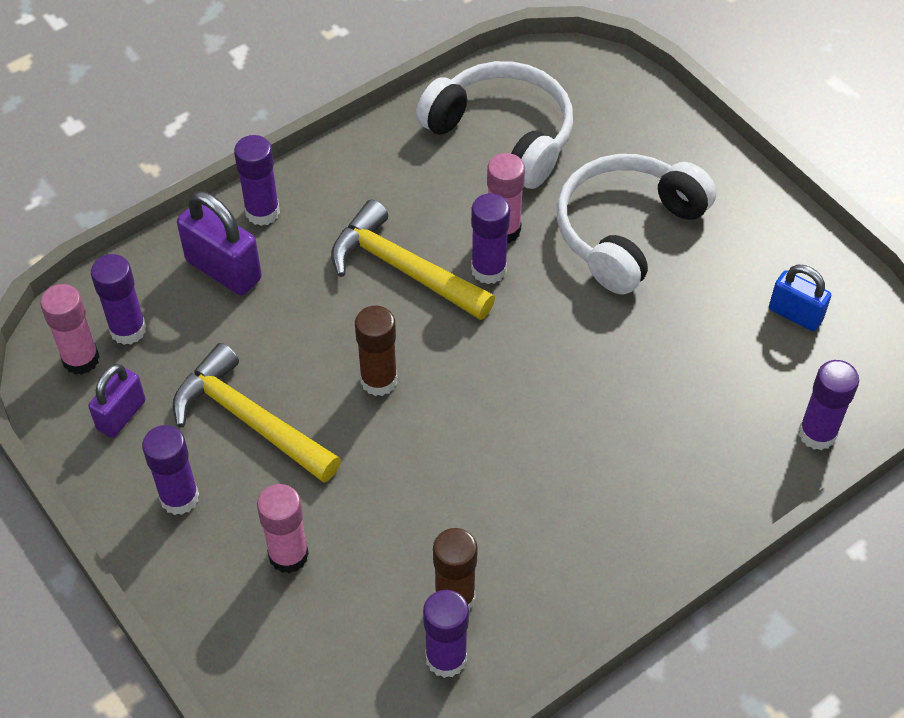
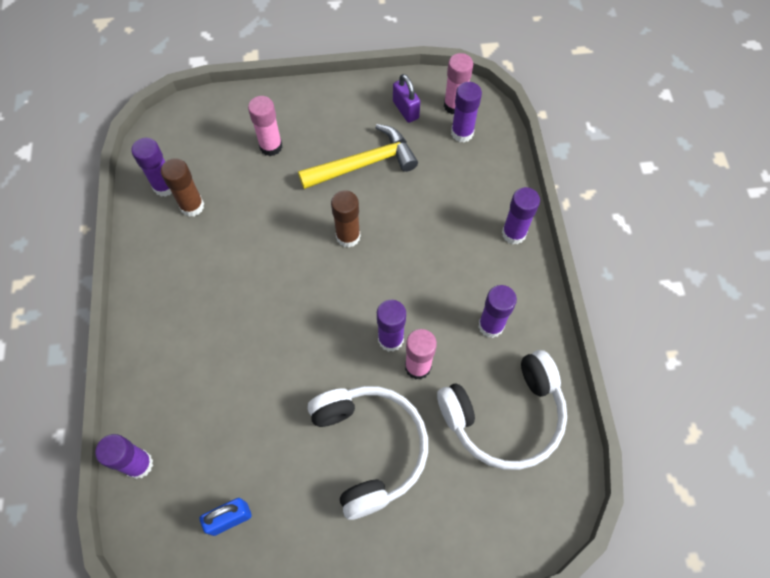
camera: 120 degrees right, 10 degrees up
(179, 498) = (337, 115): purple glue stick -> purple glue stick (491, 325)
(223, 270) = (478, 194): purple padlock -> none
(403, 269) = (421, 290): yellow hammer -> none

